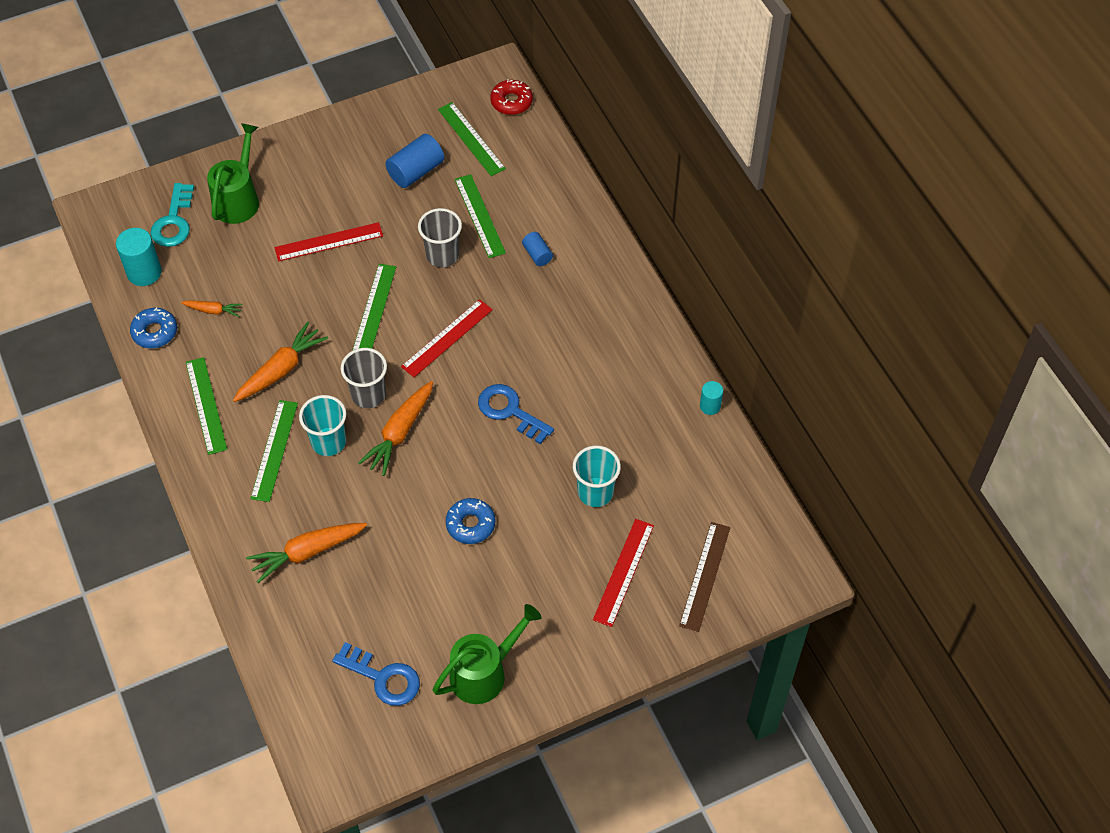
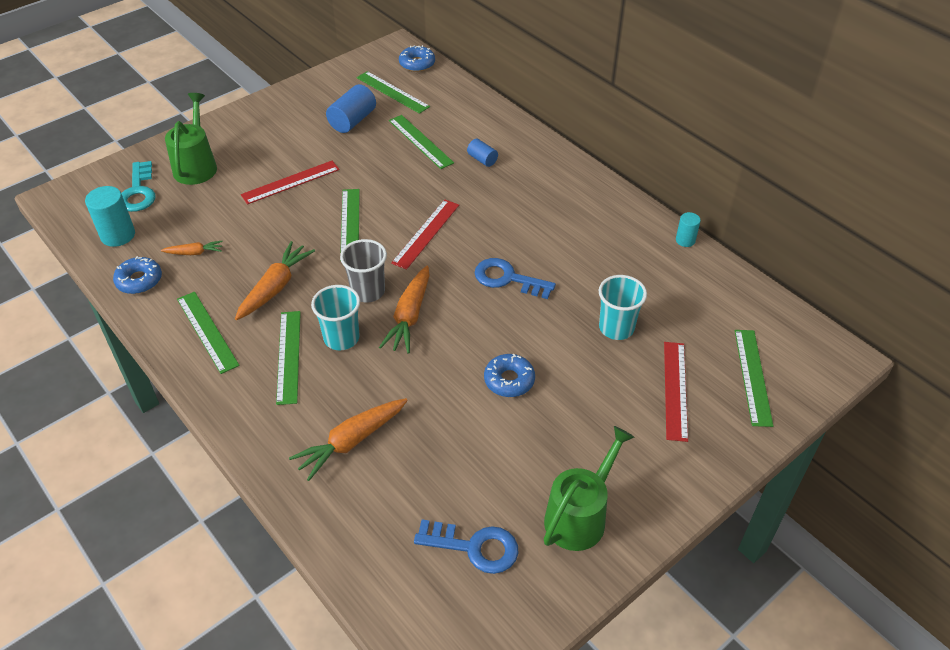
camera: 15 degrees left, 10 degrees down
(442, 255) = (398, 174): grey cup -> none
(511, 102) = (417, 64): red donut -> blue donut
(705, 576) = (752, 376): brown ruler -> green ruler

